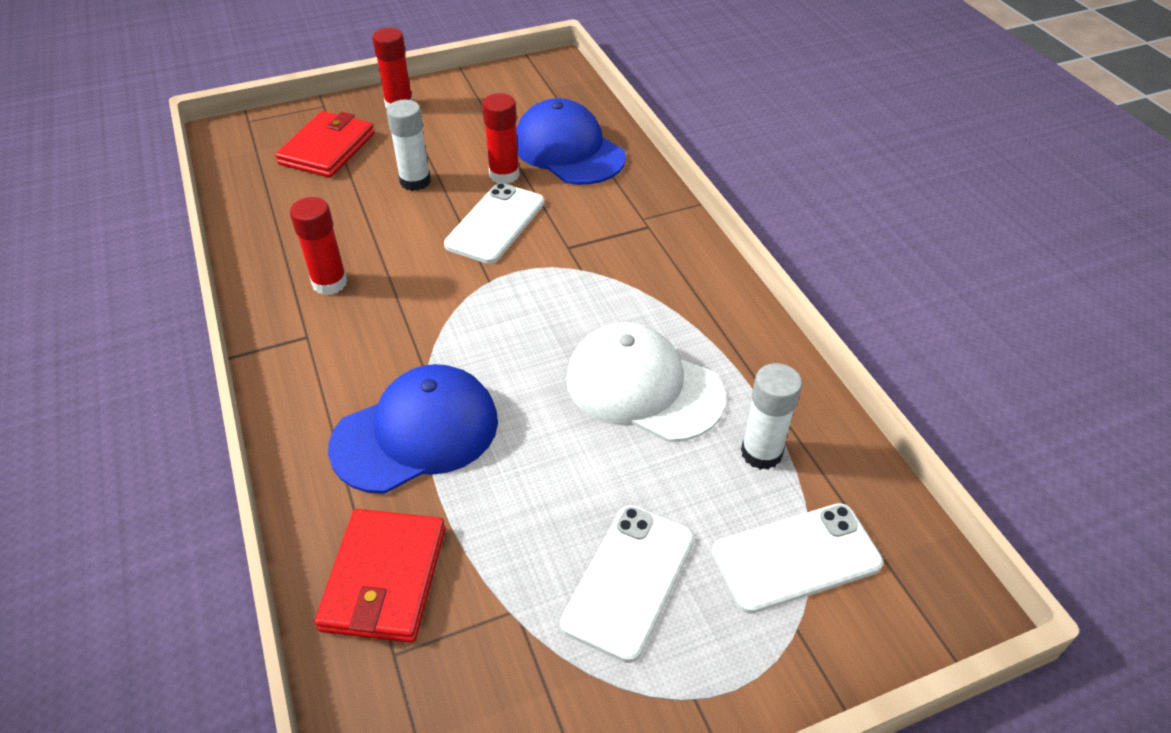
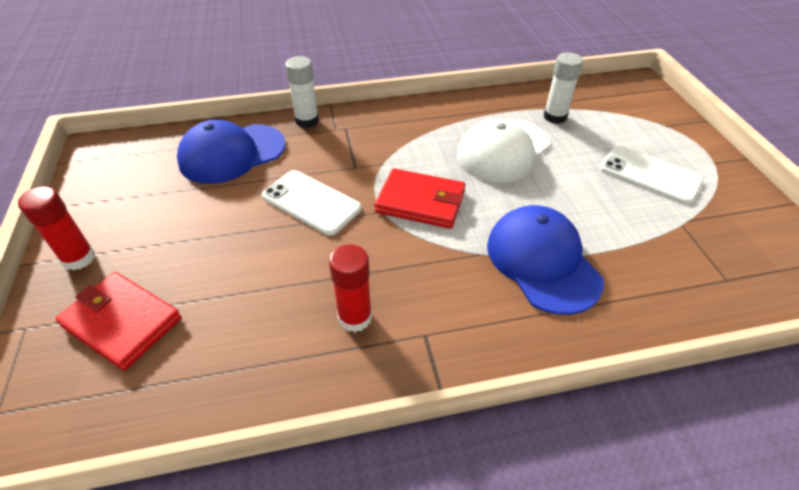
camera: 80 degrees left, 0 degrees up
(384, 578) = (673, 283): red wallet -> red wallet (420, 202)
(415, 181) = (224, 250): white glue stick -> white glue stick (307, 121)
(504, 174) = (246, 192): red glue stick -> none
(796, 558) = (623, 118): white phone -> none

